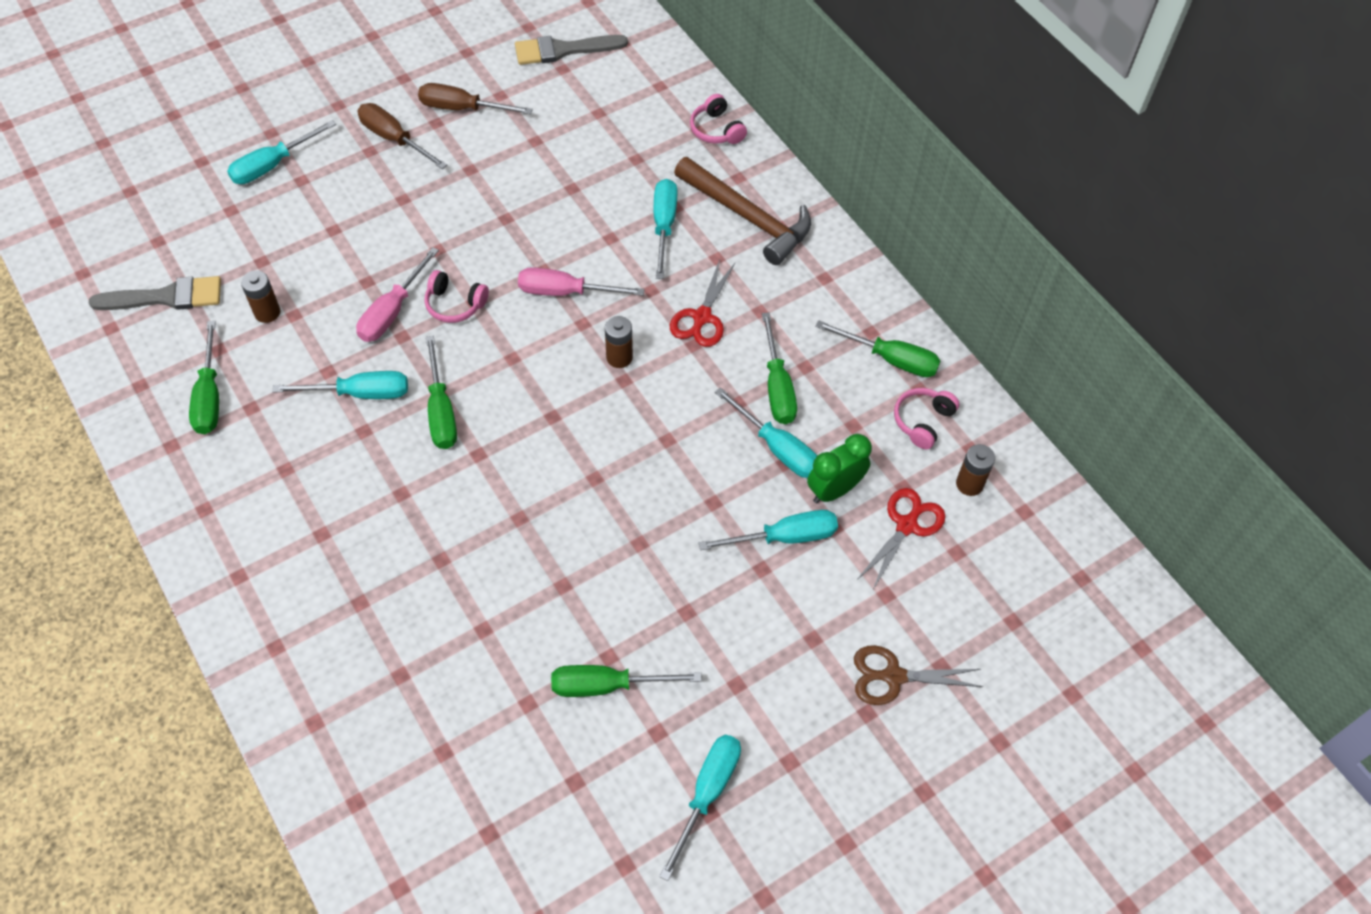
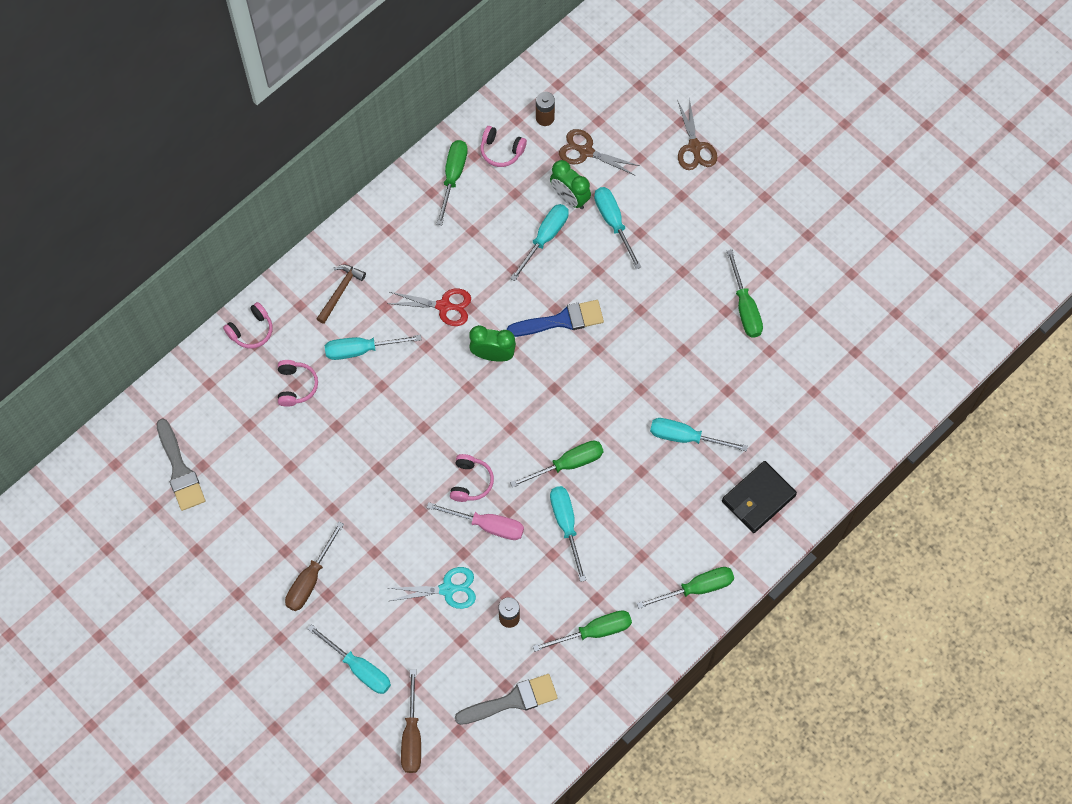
camera: 100 degrees left, 10 degrees up
(166, 297) = (512, 700): grey brush -> grey brush turned 90 degrees clockwise
(307, 632) = (758, 498): none -> black wallet
(328, 259) = (447, 589): none -> turquoise scissors
(462, 108) = (265, 534): brown screwdriver -> brown screwdriver (412, 735)
(565, 292) = (441, 405): pink screwdriver -> none
(619, 357) = (493, 355): brown battery -> green clock
(634, 159) = (296, 386): none -> pink headphones
(648, 443) = (561, 320): none -> blue brush
(707, 794) = (797, 238): turquoise screwdriver -> turquoise screwdriver (686, 437)
(747, 217) = (340, 291): brown hammer -> brown hammer, size x0.55
(777, 387) = (494, 246): green screwdriver -> green screwdriver (696, 588)
(906, 525) = (586, 152): red scissors -> brown scissors

